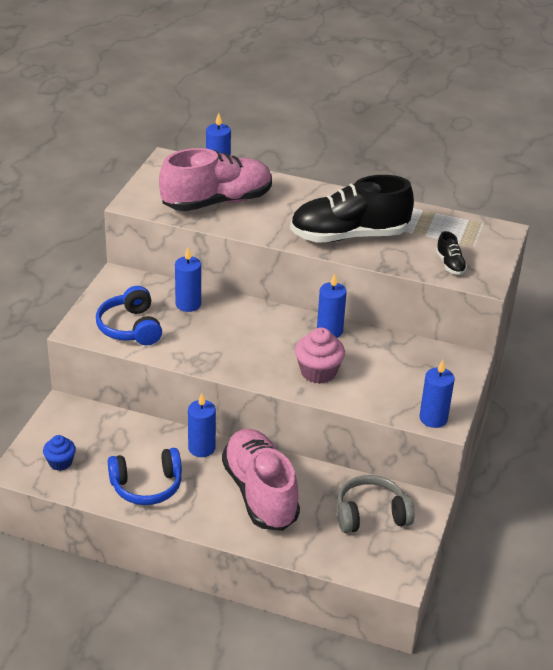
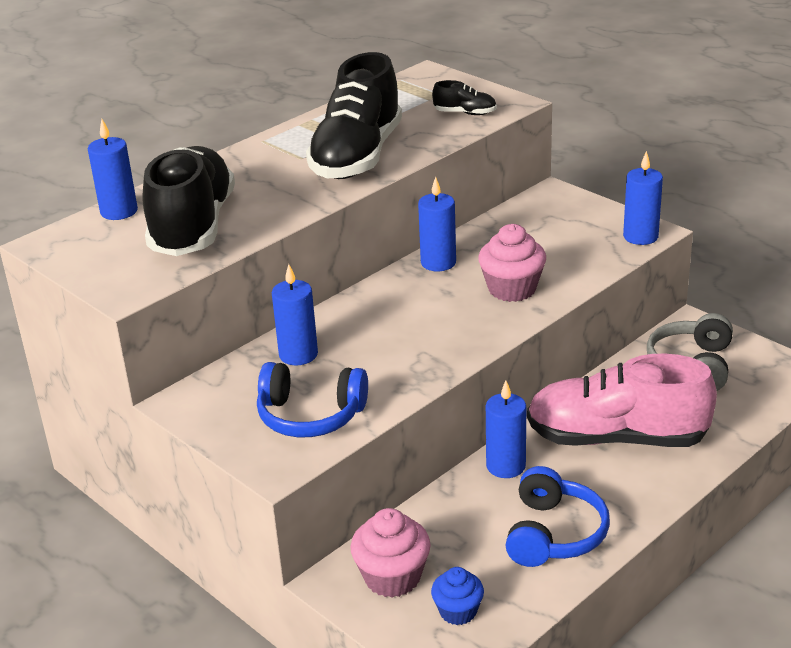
camera: 60 degrees left, 5 degrees down
(76, 428) = (392, 577): none -> pink cupcake
(217, 202) = (193, 226): pink shoe -> black shoe

